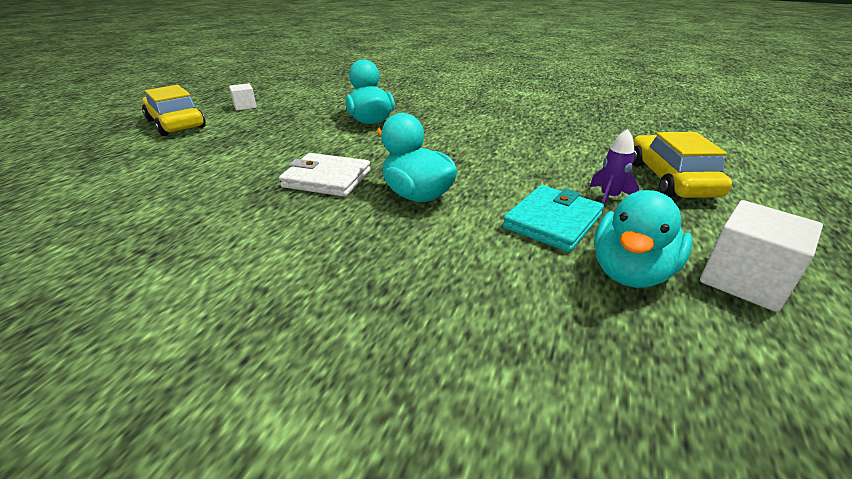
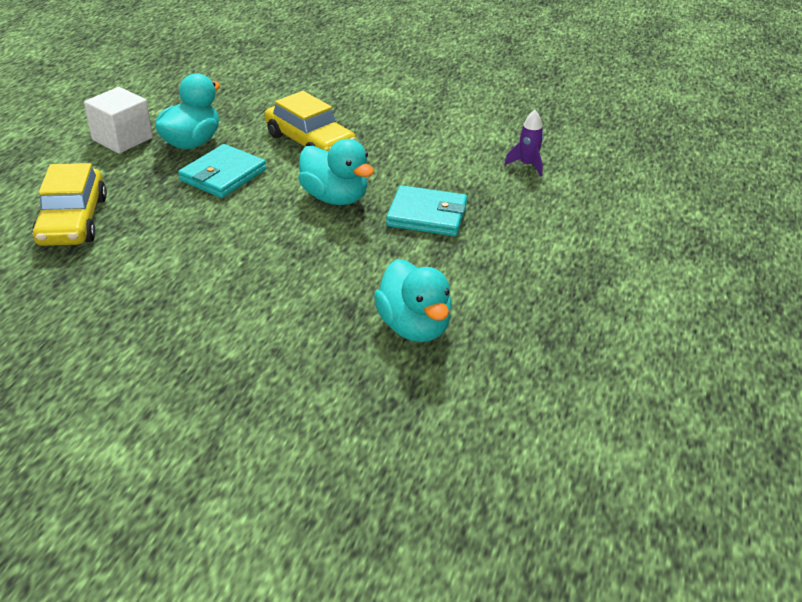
camera: 175 degrees right, 5 degrees up
(176, 124) = (698, 312): yellow car -> yellow car (310, 142)
(245, 106) = (647, 370): white cube -> none
(327, 179) = (427, 215): white wallet -> turquoise wallet
(609, 197) = (157, 198): purple rocket -> purple rocket (527, 165)

